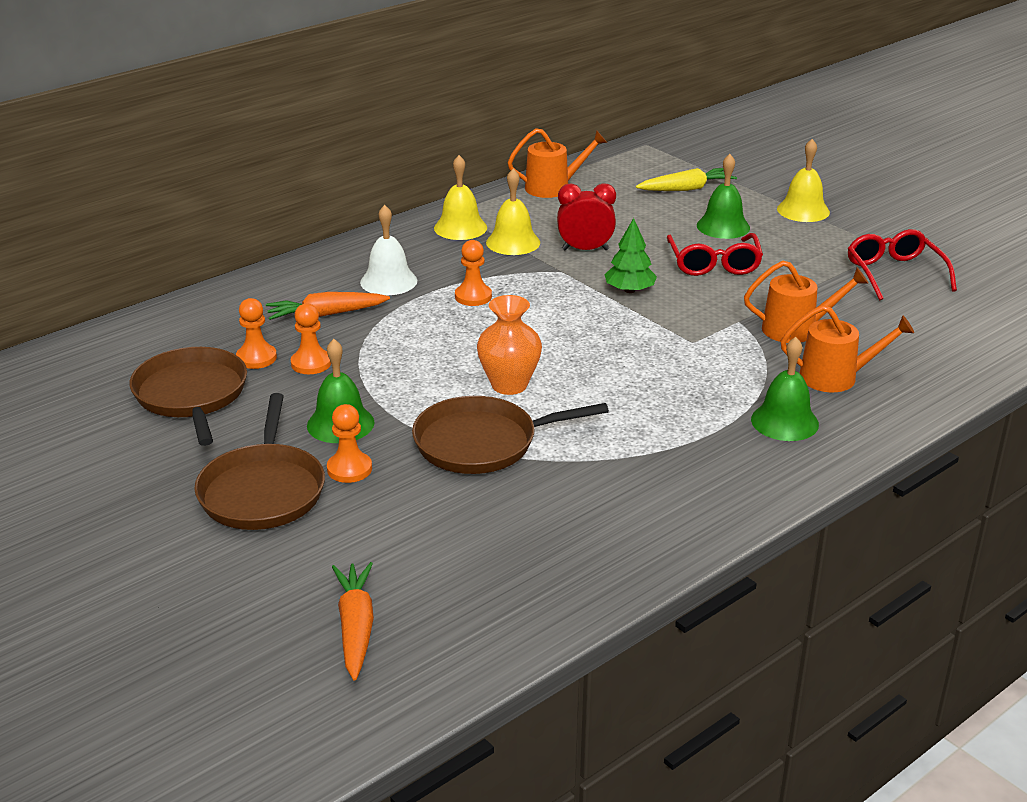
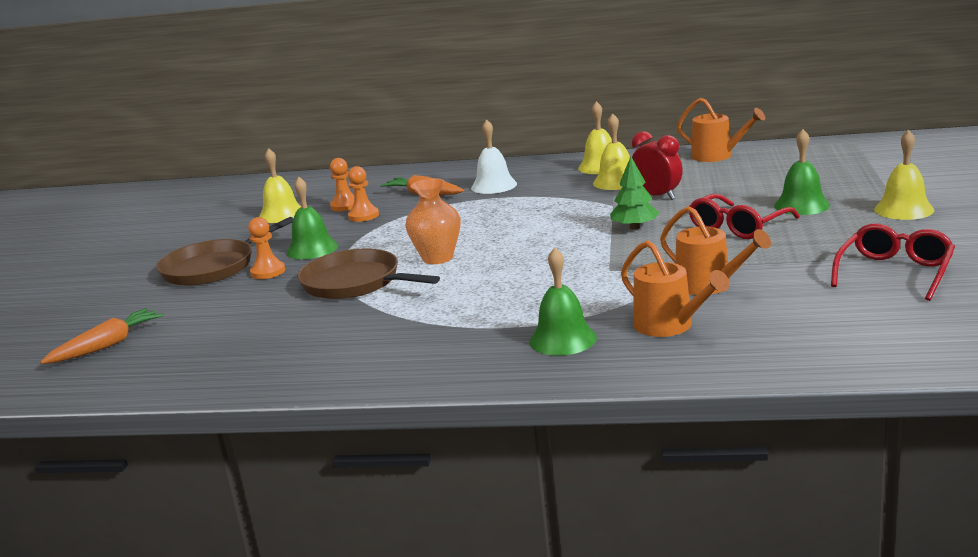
camera: 50 degrees right, 10 degrees down
(191, 395) = (281, 214): brown pan -> yellow bell
(473, 296) = (524, 205): orange pawn -> none
(686, 189) = (825, 175): yellow carrot -> none

